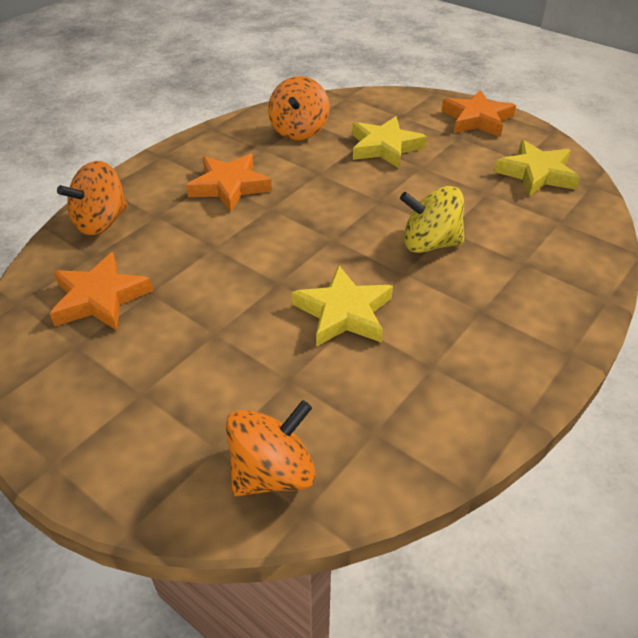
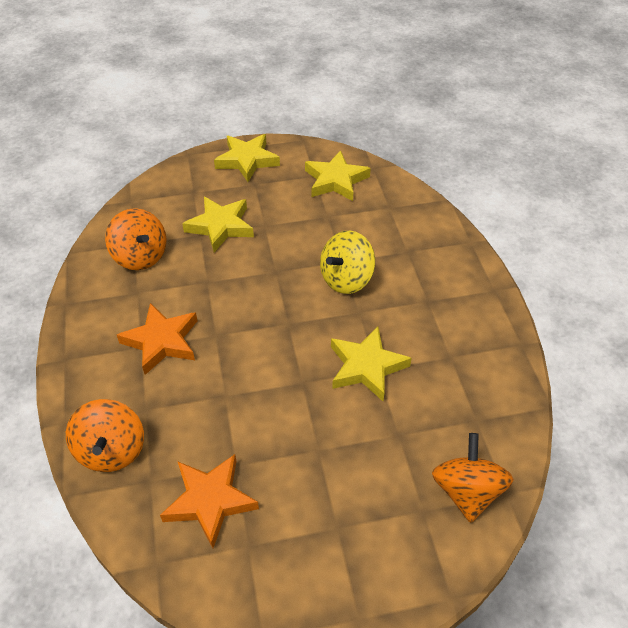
camera: 50 degrees left, 5 degrees up
(477, 119) = (247, 160): orange star -> yellow star

